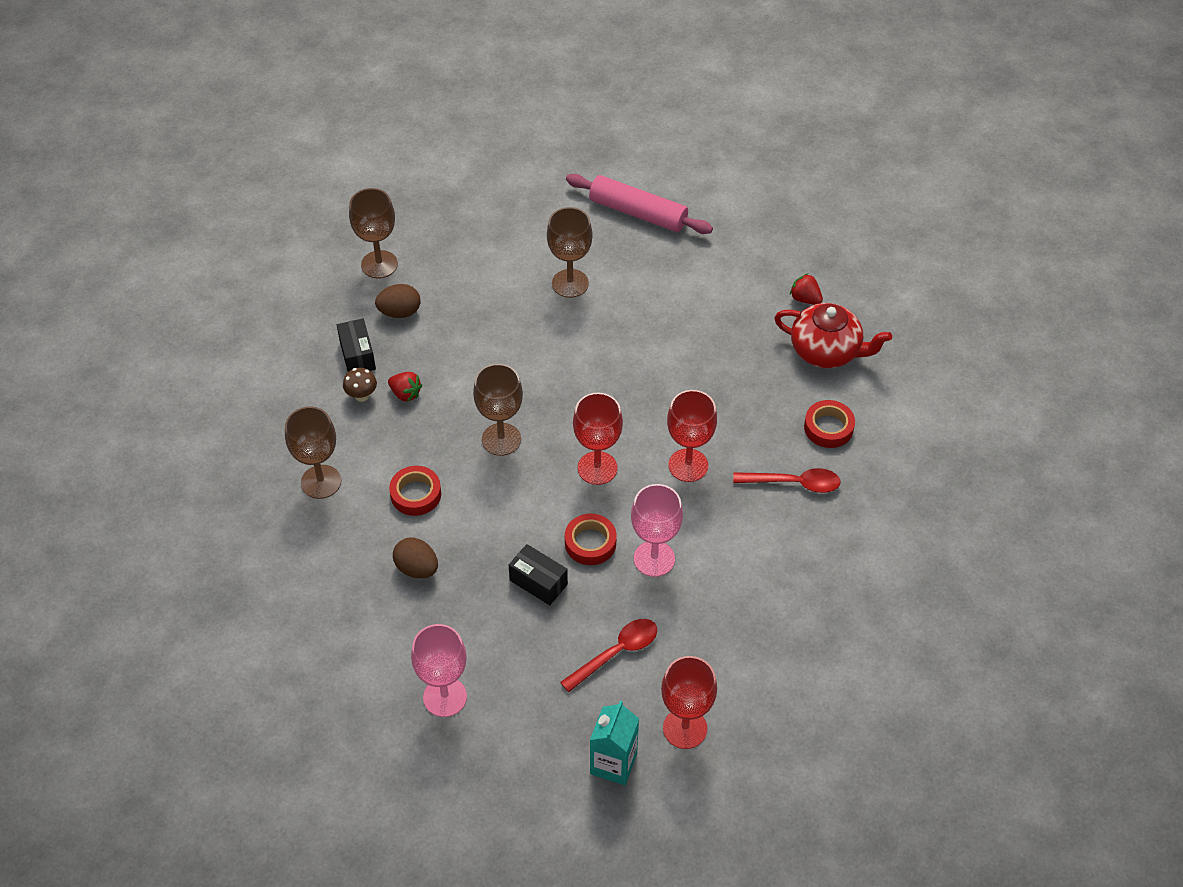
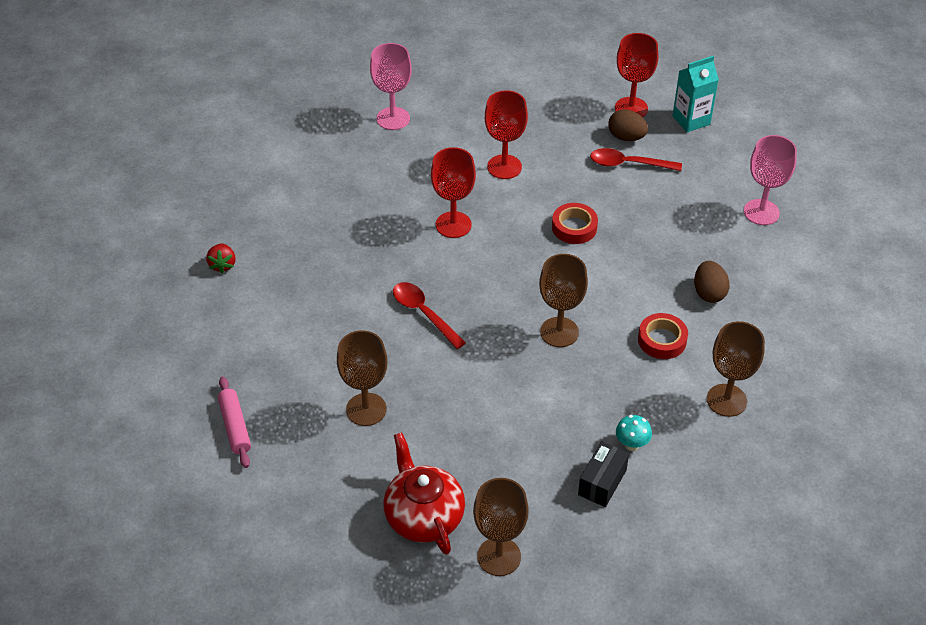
camera: 135 degrees left, 5 degrees down
(362, 396) = (631, 444): brown mushroom -> turquoise mushroom
(400, 312) = (528, 494): brown egg -> brown egg (626, 137)
(405, 394) = (595, 419): red strawberry -> none
(538, 582) = (634, 230): black box -> none
(597, 468) = (515, 266): red goblet -> red goblet (504, 167)
(638, 213) = (235, 426): pink rolling pin -> pink rolling pin, size x0.63
(654, 559) = (544, 192): pink goblet -> pink goblet (393, 118)
(794, 483) = (403, 169): red spoon -> red spoon (423, 313)
(826, 351) = (264, 223): red teapot -> red teapot (423, 516)
(828, 428) = (335, 181): red tape -> none

